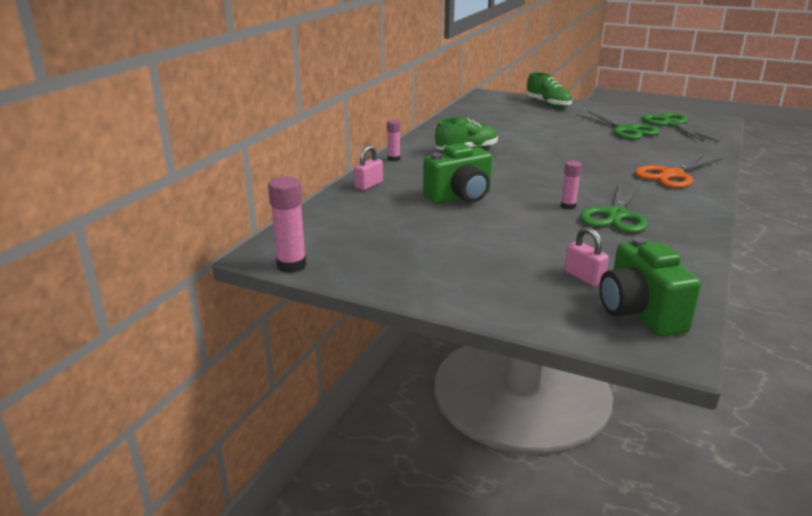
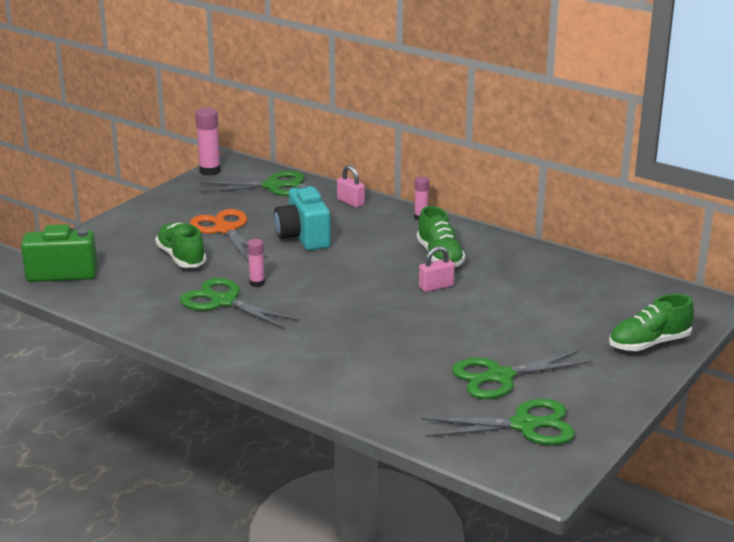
camera: 100 degrees right, 0 degrees up
(335, 223) = (272, 186): none -> green scissors
(460, 197) = (303, 237): green camera -> turquoise camera
(544, 247) = (181, 257): none -> green shoe
(584, 277) = (124, 263): pink padlock -> pink padlock (436, 287)
(672, 175) = (314, 362): orange scissors -> orange scissors (225, 230)

